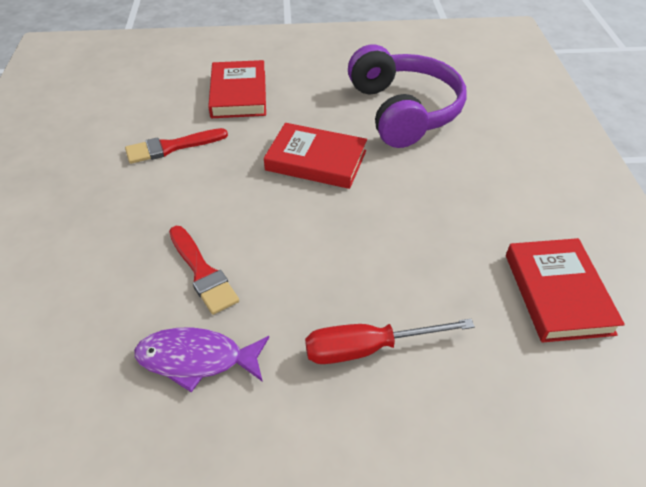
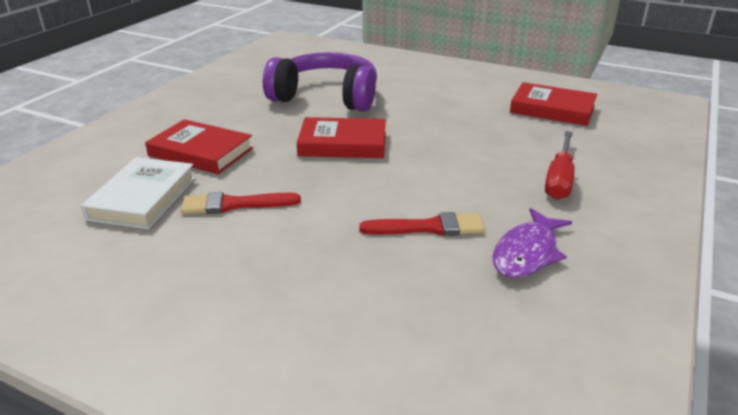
camera: 60 degrees left, 15 degrees down
(154, 102) = (143, 198): none -> white book
(171, 147) = (234, 204): red brush -> red brush turned 75 degrees clockwise
(316, 160) = (343, 144): red book -> red book turned 45 degrees clockwise

